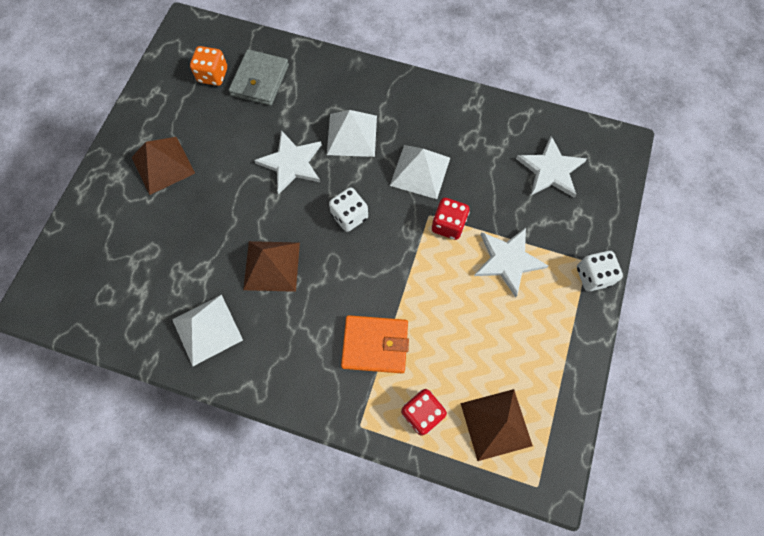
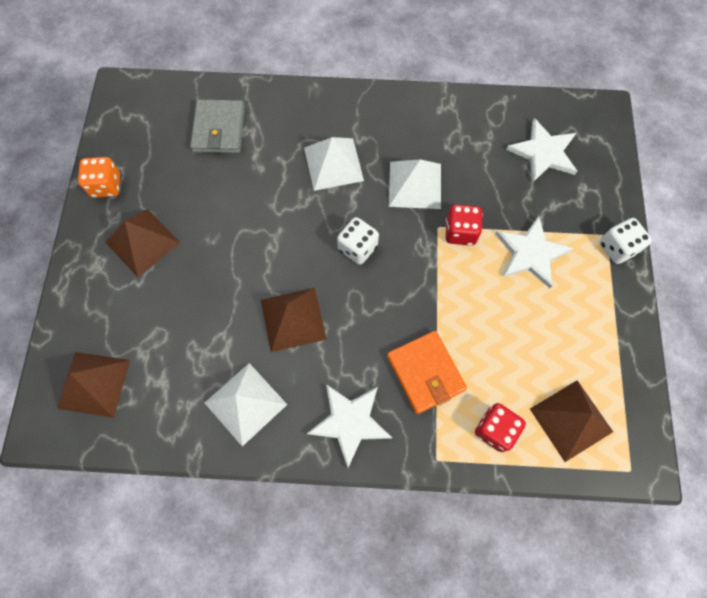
camera: 15 degrees left, 0 degrees up
(84, 278) = (94, 384): none -> brown pyramid
(213, 75) = (167, 135): orange dice -> orange dice (106, 185)
(291, 163) = (280, 208): white star -> white star (350, 422)
(375, 345) = (425, 373): orange wallet -> orange wallet turned 75 degrees clockwise

